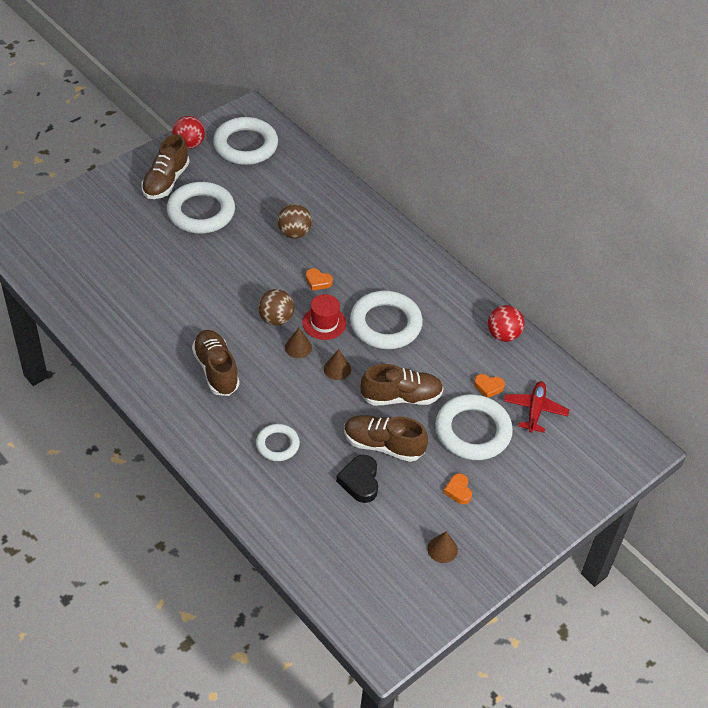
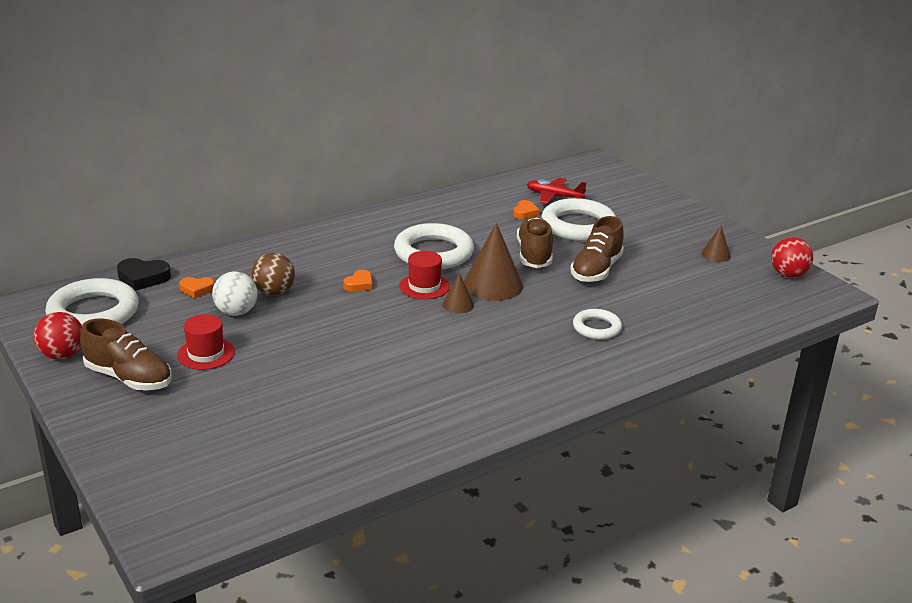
camera: 80 degrees left, 20 degrees down
(201, 212) = (206, 354): white ring -> red hat
(216, 370) = (485, 359): brown shoe -> none
(260, 217) = (236, 312): none -> white ball
(276, 319) = (411, 315): brown ball -> none
(337, 369) = (493, 285): brown cone -> brown cone, size x1.96
(360, 481) = (642, 286): black heart -> black heart (143, 278)
(458, 491) = (648, 240): orange heart -> orange heart (197, 289)
(503, 335) = (460, 198): red ball -> red ball (788, 275)

